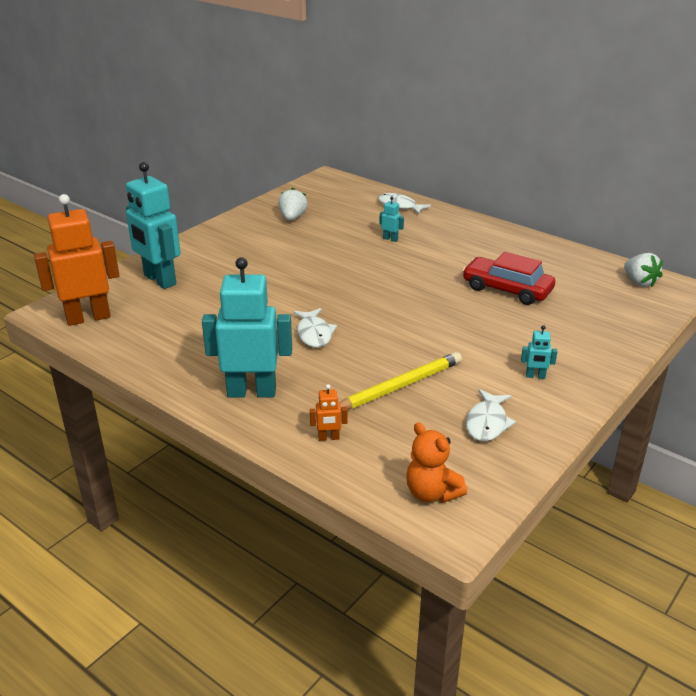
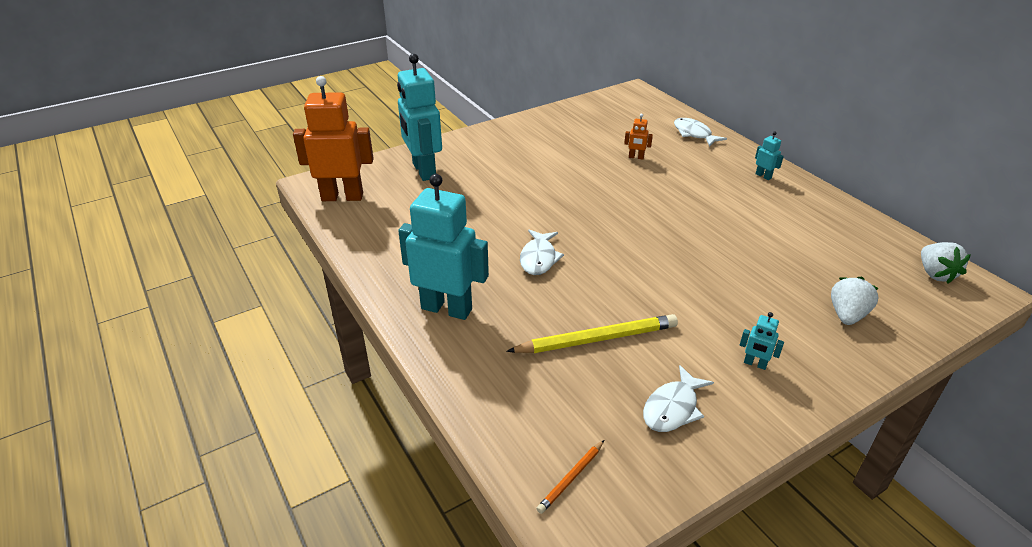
camera: 20 degrees right, 5 degrees up
(292, 218) = (579, 128): white strawberry -> white strawberry (847, 315)
(328, 438) = (495, 380): orange robot -> orange robot (636, 157)
(390, 239) = (667, 168): turquoise robot -> turquoise robot (763, 176)
(431, 493) = (570, 478): orange teddy bear -> orange pencil
(507, 289) = (769, 250): red car -> none

